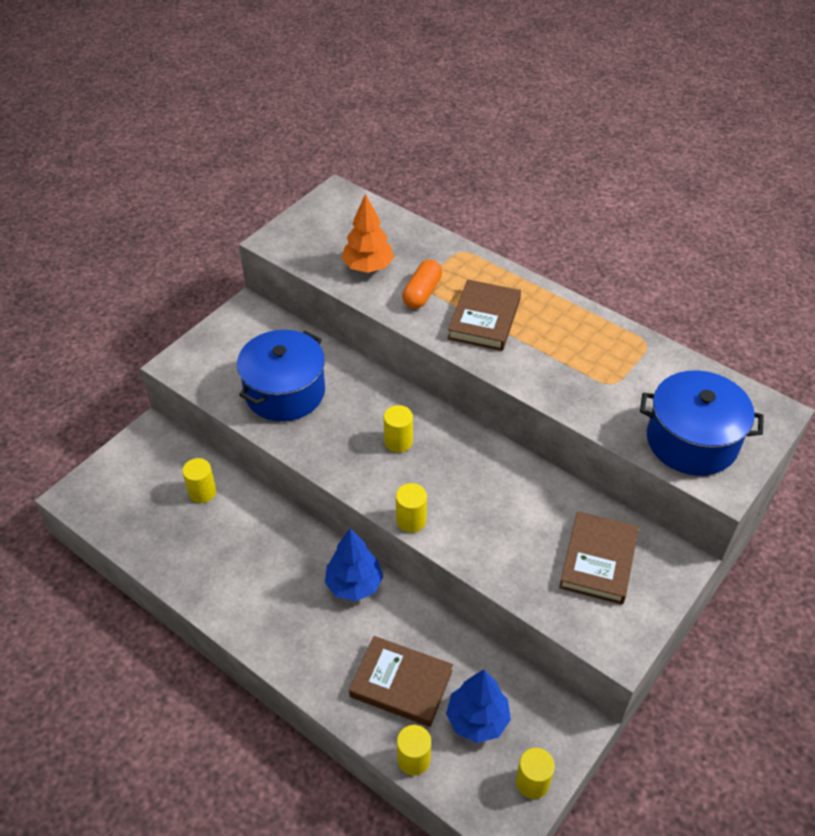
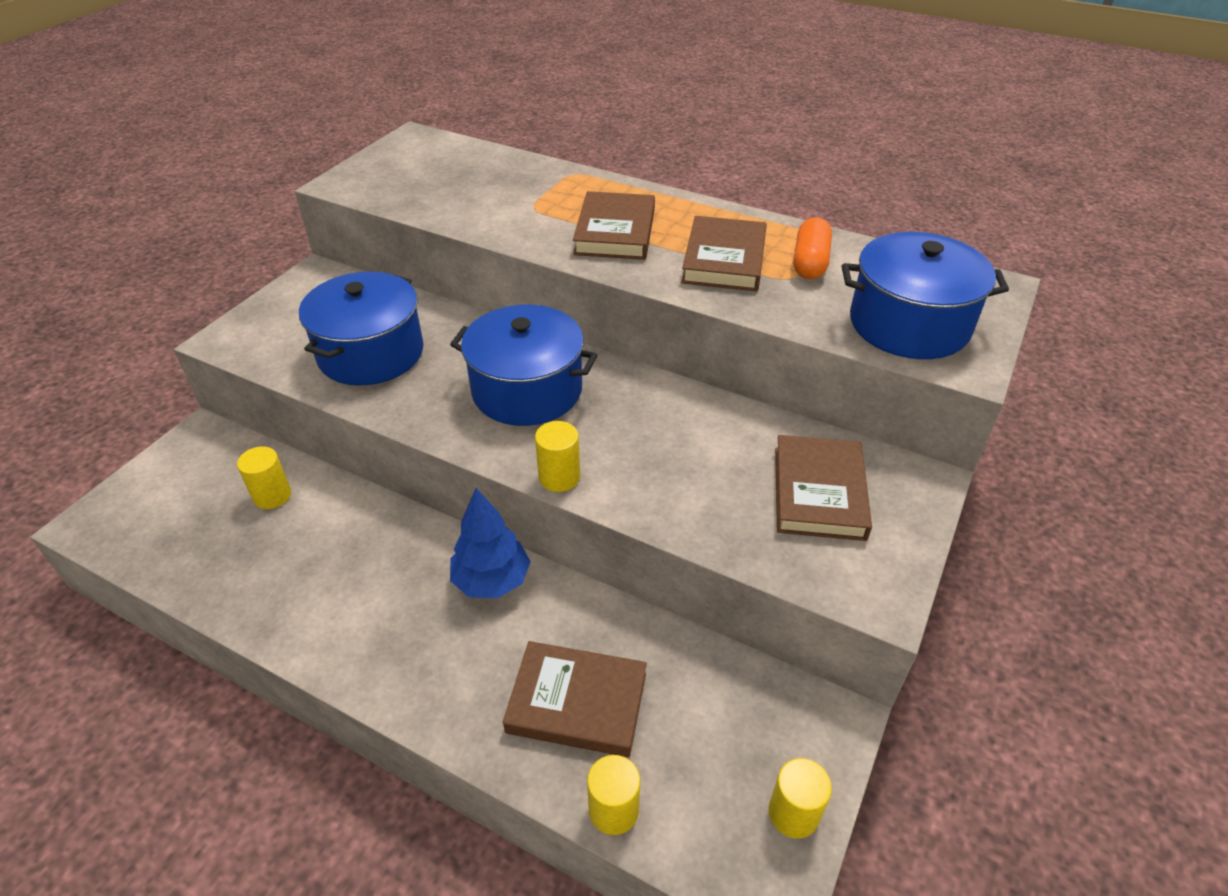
camera: 10 degrees left, 5 degrees down
(368, 267) = (461, 197): orange tree -> none
(398, 441) = (527, 390): yellow cylinder -> blue pot
(422, 293) = (533, 215): orange capsule -> orange capsule (810, 262)
(477, 719) = (694, 735): blue tree -> none
(564, 359) = (724, 260): none -> brown book

